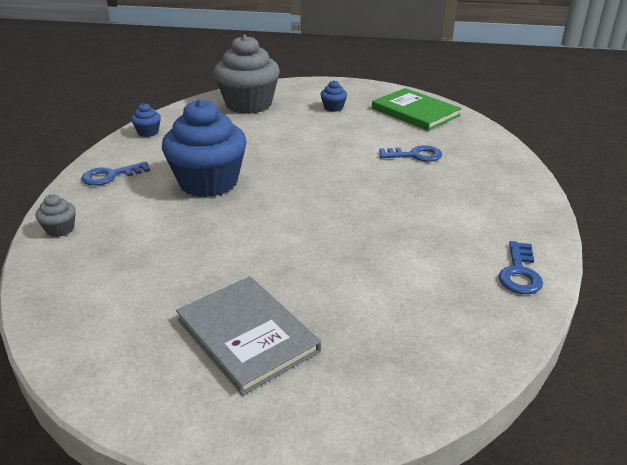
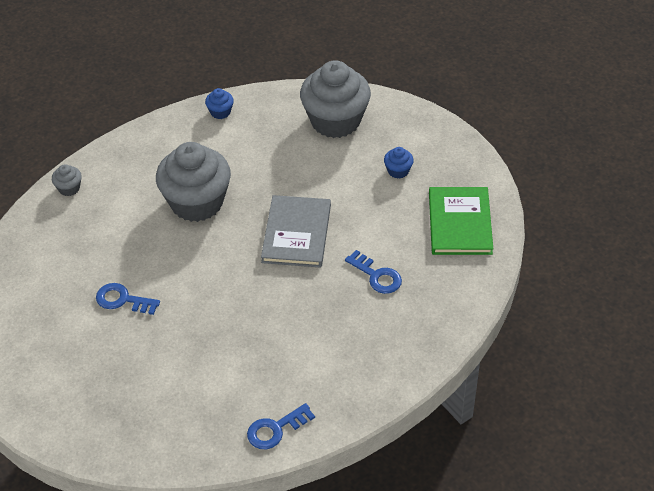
camera: 45 degrees right, 15 degrees up
(111, 176) = (146, 151): blue key -> blue key (122, 300)
(208, 182) = (197, 202): blue cupcake -> grey cupcake
(247, 335) = (75, 348): grey book -> grey book (296, 233)

